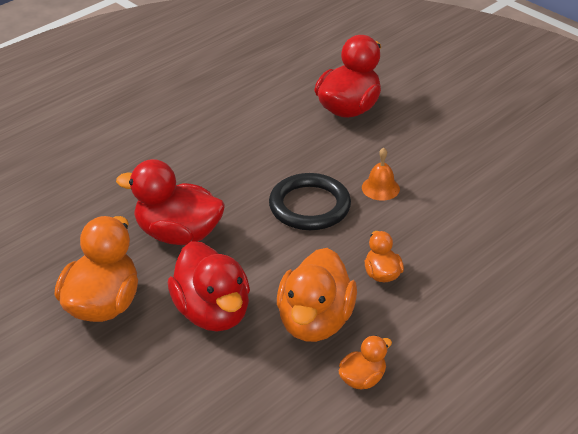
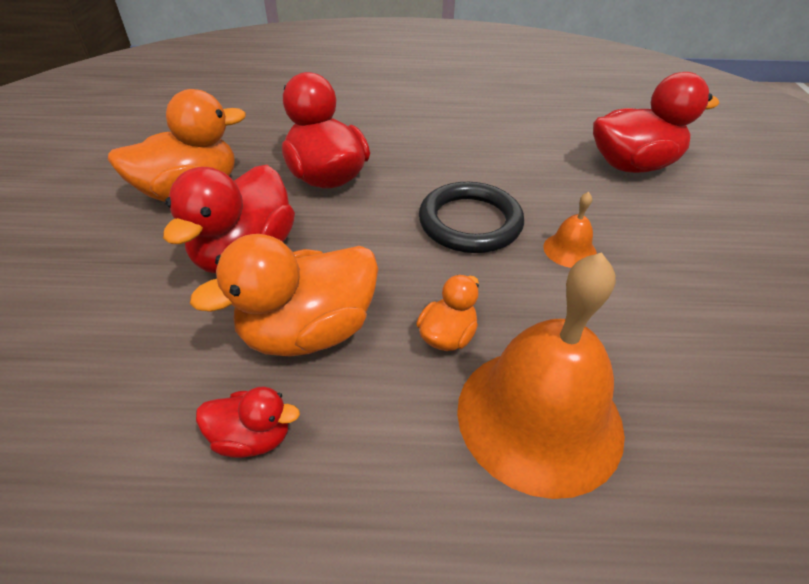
camera: 45 degrees right, 5 degrees up
(362, 379) = (252, 437): orange duck -> red duck
(462, 279) = (539, 417): none -> orange bell

